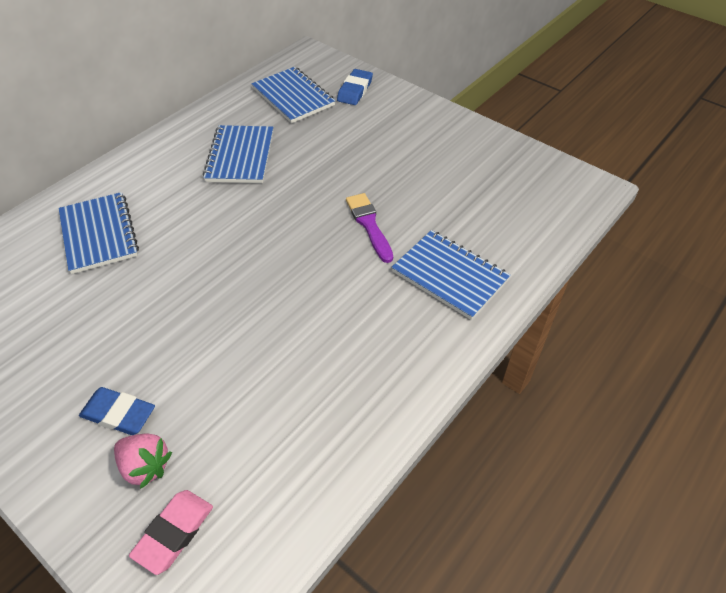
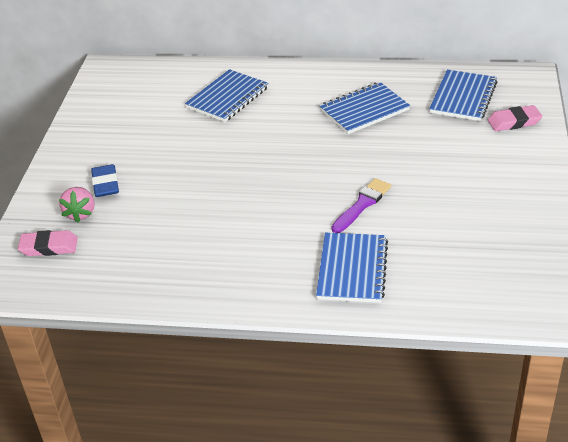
camera: 60 degrees right, 10 degrees down
(355, 90) = (514, 122): blue eraser -> pink eraser

